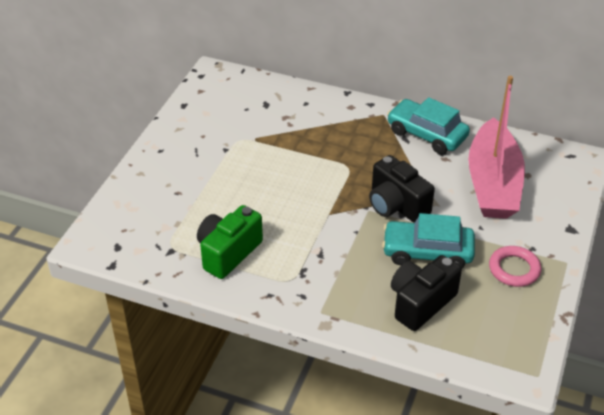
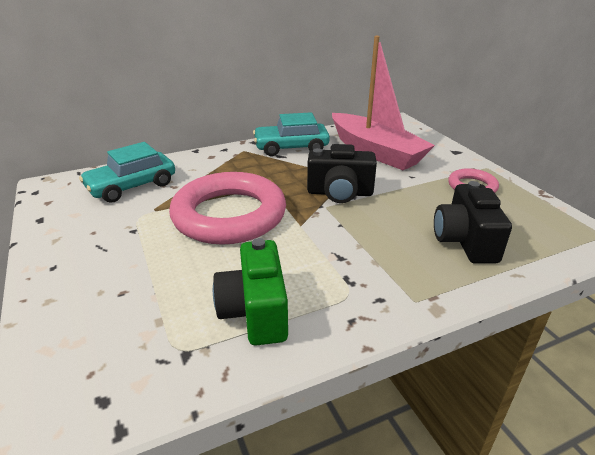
camera: 45 degrees left, 10 degrees down
(295, 174) = (229, 215): none -> pink ring
(427, 252) = (409, 208): turquoise car -> turquoise car (132, 186)

